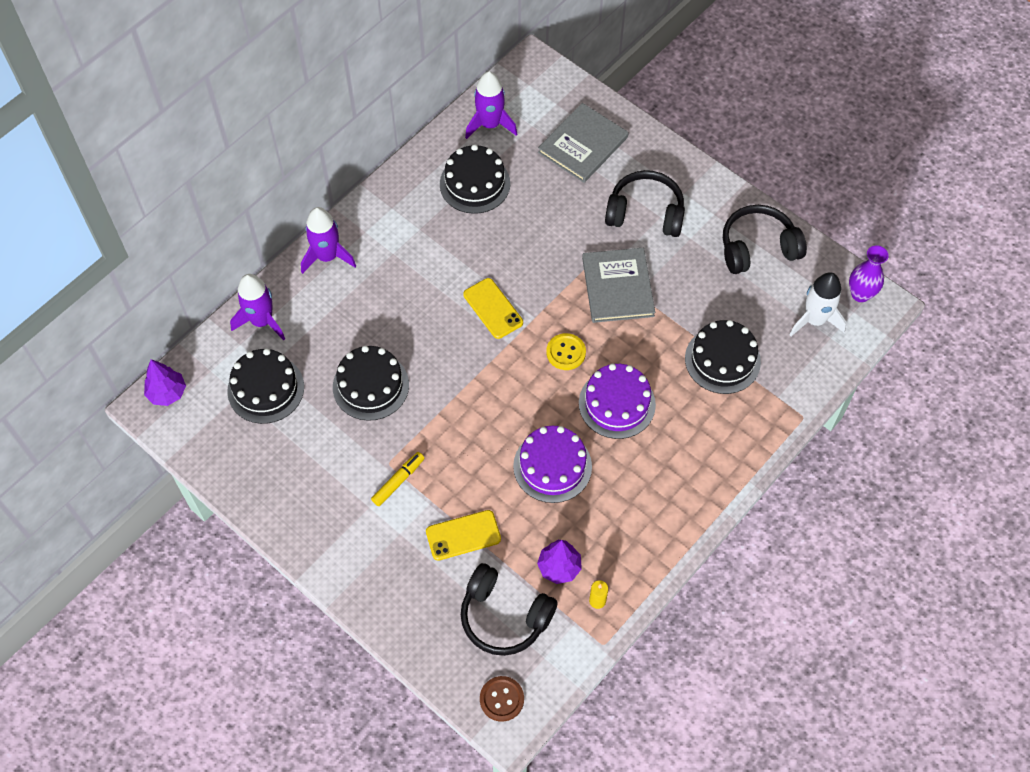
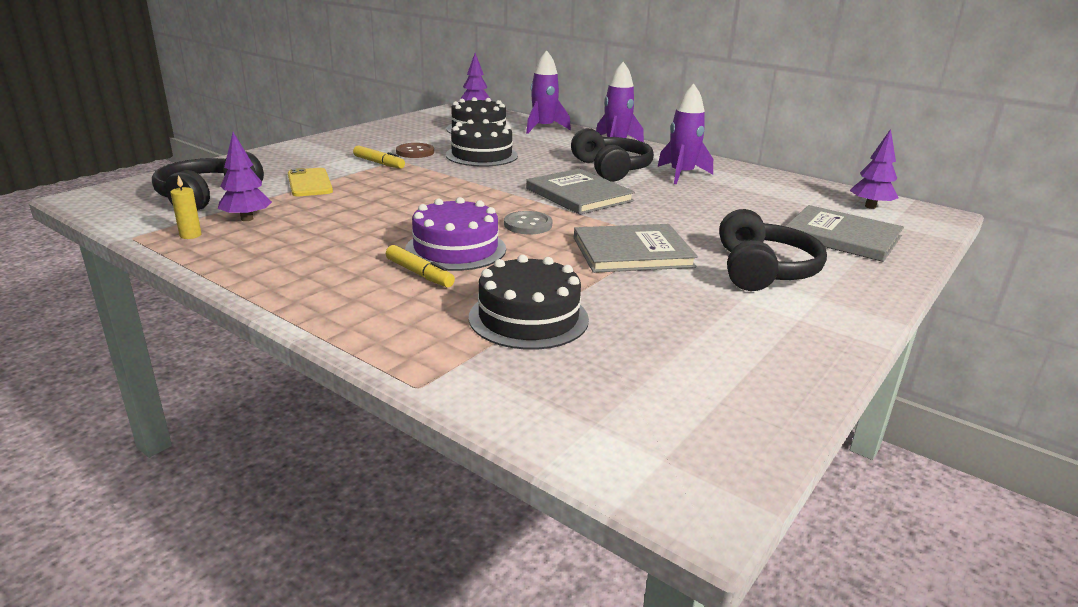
camera: 85 degrees right, 35 degrees down
(475, 184) = (737, 189): black cake -> none
(490, 124) = (823, 195): purple rocket -> purple rocket (681, 174)
(493, 308) = (579, 195): yellow phone -> grey book
(502, 699) = (116, 195): brown button -> brown button (415, 152)
(517, 102) = (870, 206): none -> purple tree
(552, 466) = (376, 217): purple cake -> none
(566, 352) = (528, 225): yellow button -> grey button
(661, 426) = (419, 274): none -> yellow marker
(758, 248) = (757, 354): black headphones -> black headphones (611, 169)
(814, 320) = (627, 408): white rocket -> none
(860, 294) = (711, 471): purple vase -> none

